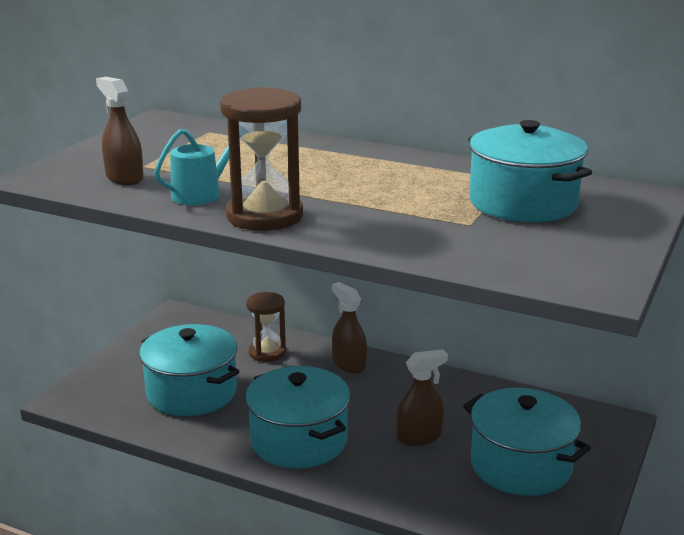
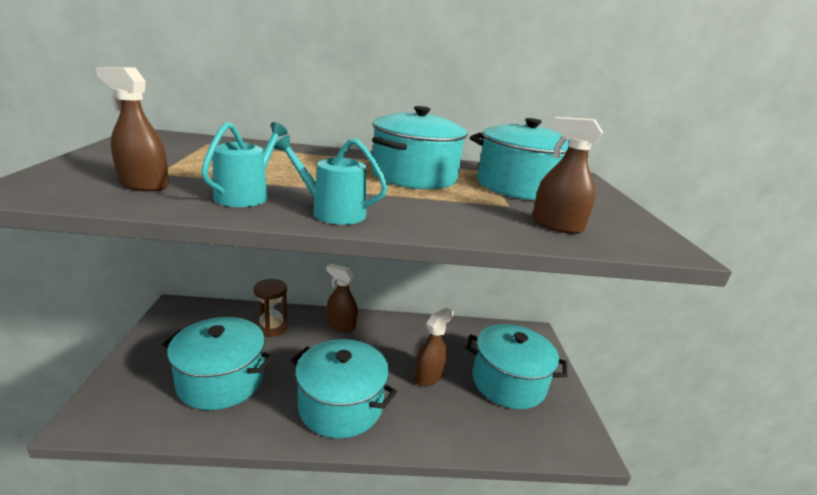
camera: 30 degrees left, 0 degrees up
(264, 216) = (332, 212): brown hourglass -> turquoise watering can
(400, 182) = (414, 176): none -> turquoise pot
(493, 251) = (556, 225): none -> brown spray bottle

